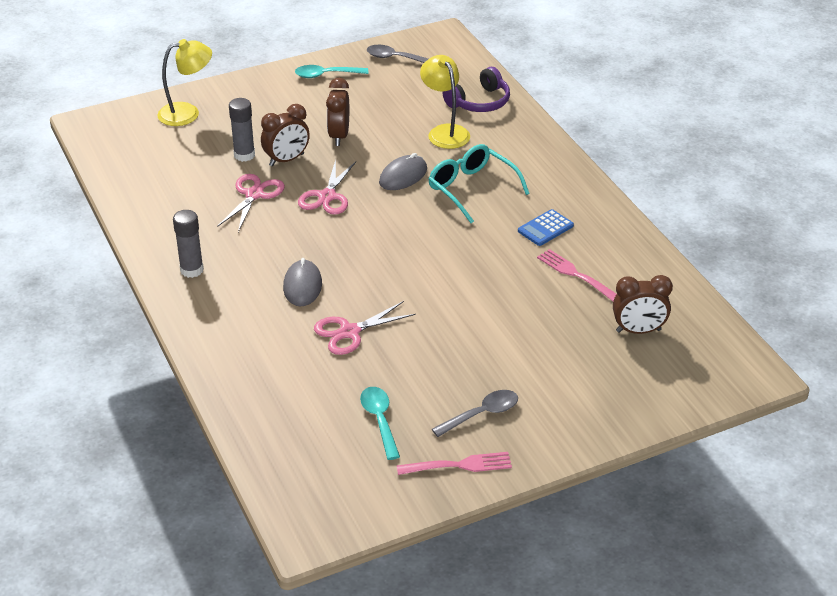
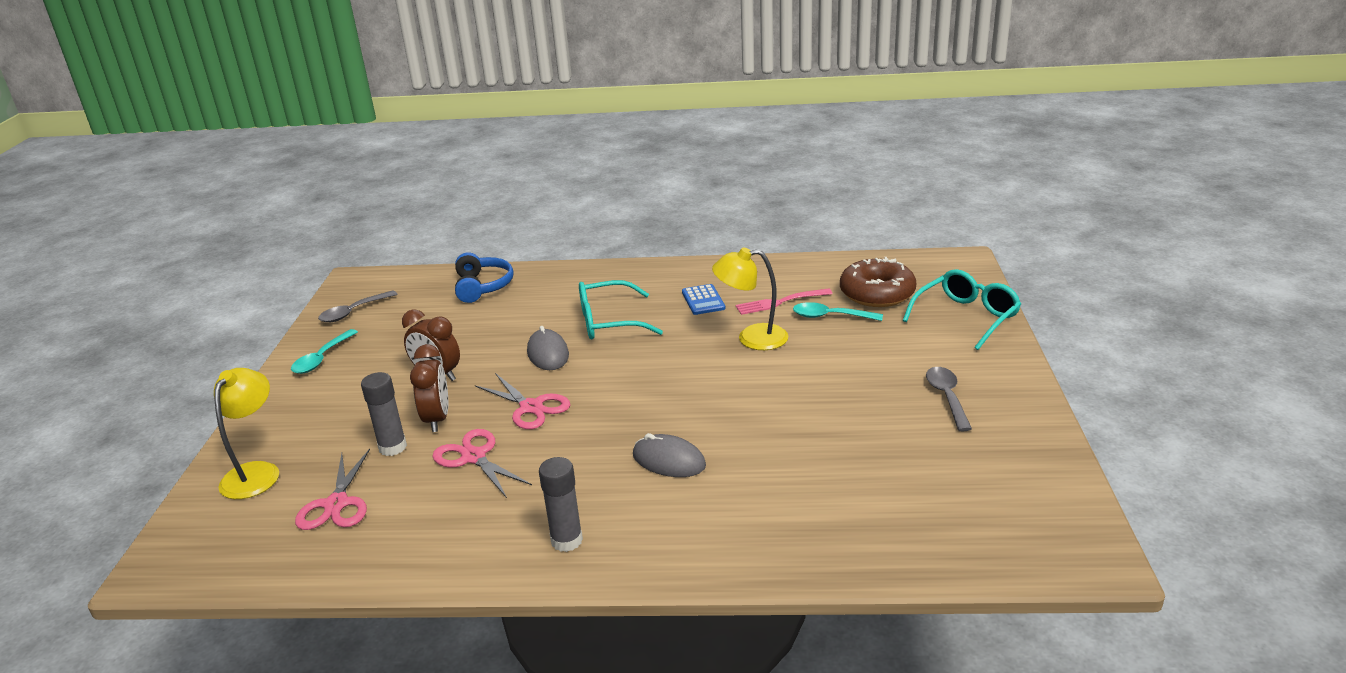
camera: 60 degrees left, 10 degrees down
(349, 332) = (771, 447): pink scissors -> pink scissors (336, 504)
(380, 420) = (926, 461): turquoise spoon -> turquoise spoon (830, 316)
(445, 132) = (505, 314): yellow lamp -> yellow lamp (752, 338)
(458, 465) = (1016, 429): pink fork -> none
(479, 102) = (483, 286): purple headphones -> blue headphones
(633, 399) = (965, 317): none -> turquoise glasses
(638, 331) = (877, 293): brown clock -> brown donut

